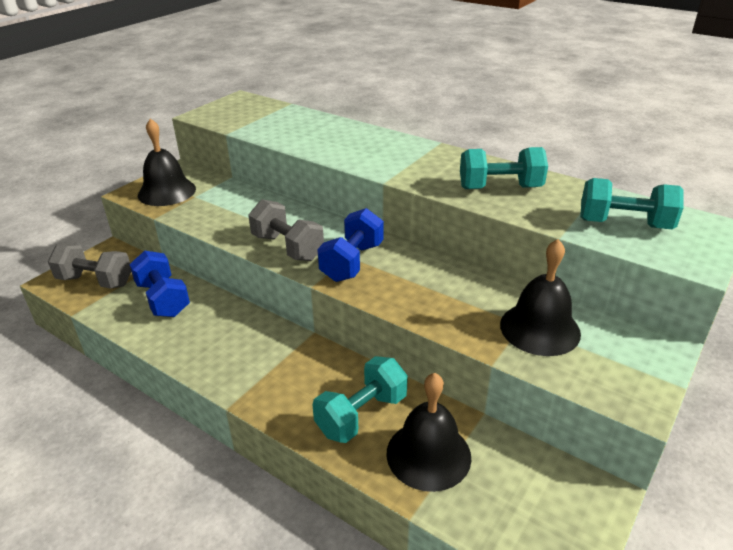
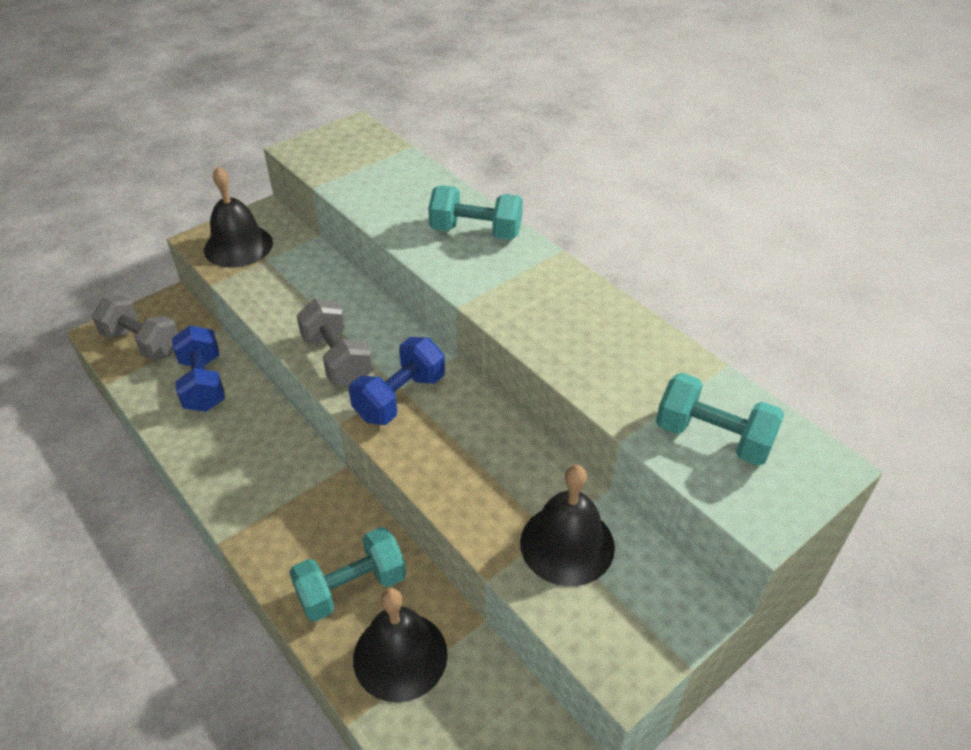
camera: 15 degrees right, 10 degrees up
(500, 188) = (592, 344): turquoise dumbbell -> turquoise dumbbell (476, 232)

